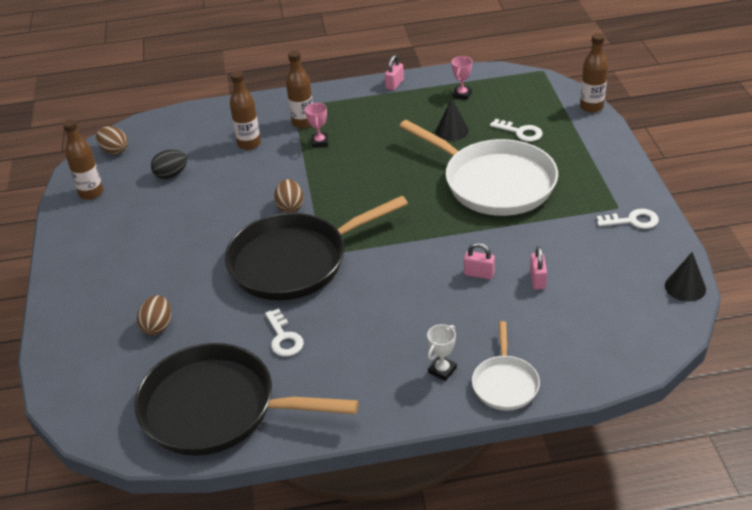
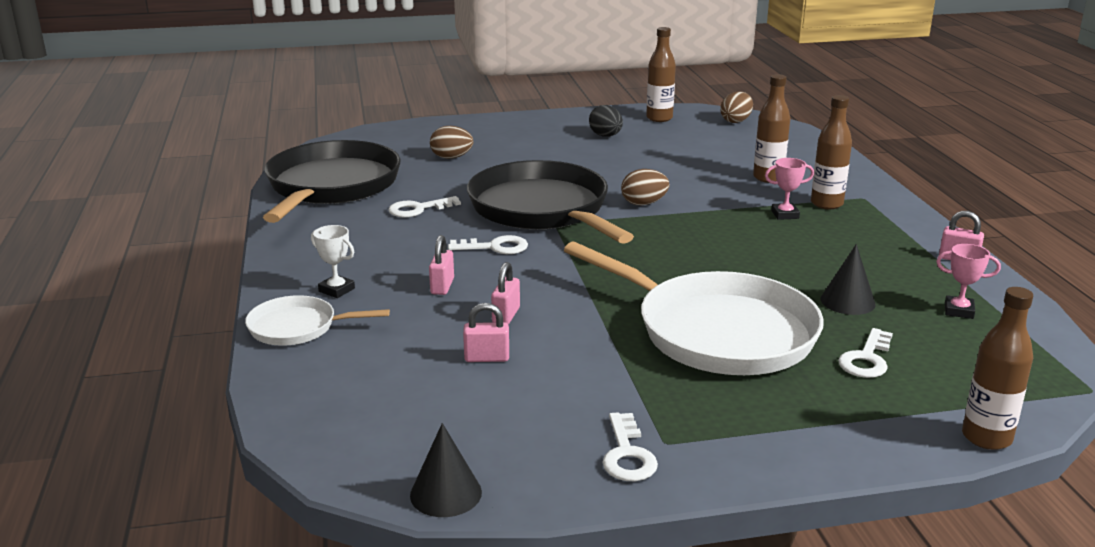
camera: 85 degrees right, 15 degrees down
(171, 175) = (697, 146): black egg -> black egg (605, 136)
(366, 285) = (495, 247): none -> white key
(435, 310) = (442, 286): none -> pink padlock
(494, 182) = (717, 332): white pan -> white pan turned 90 degrees counterclockwise

